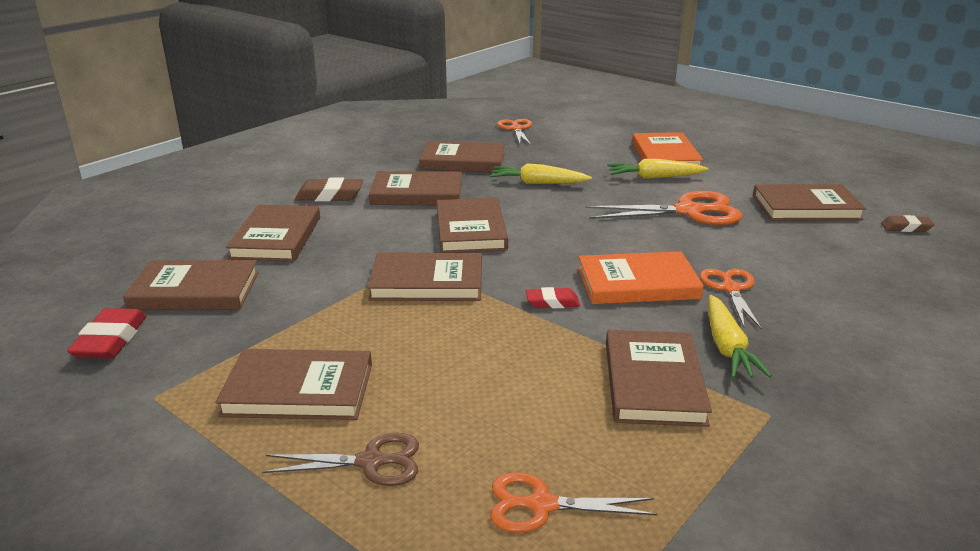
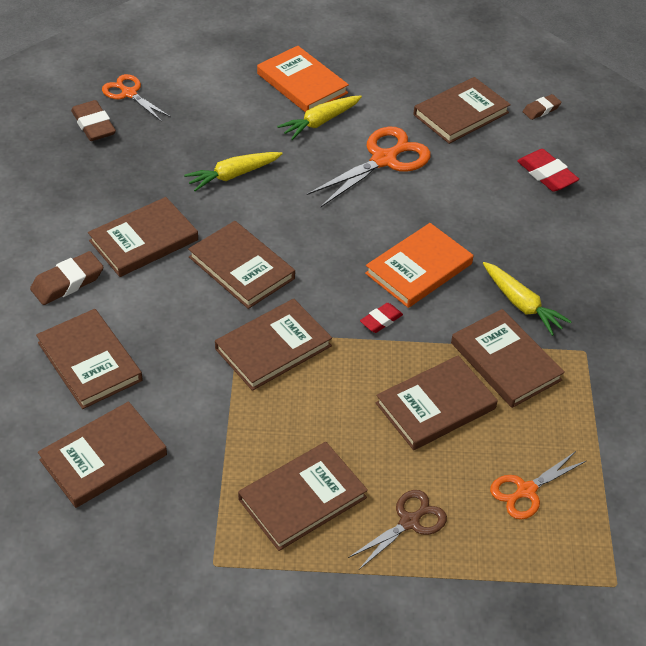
camera: 40 degrees left, 20 degrees up
(110, 340) = (108, 541): red eraser -> red eraser (546, 174)
(463, 161) = (133, 171): brown book -> brown book (435, 406)
(468, 135) = (93, 125): none -> brown eraser
(730, 288) = (481, 242): orange scissors -> none

